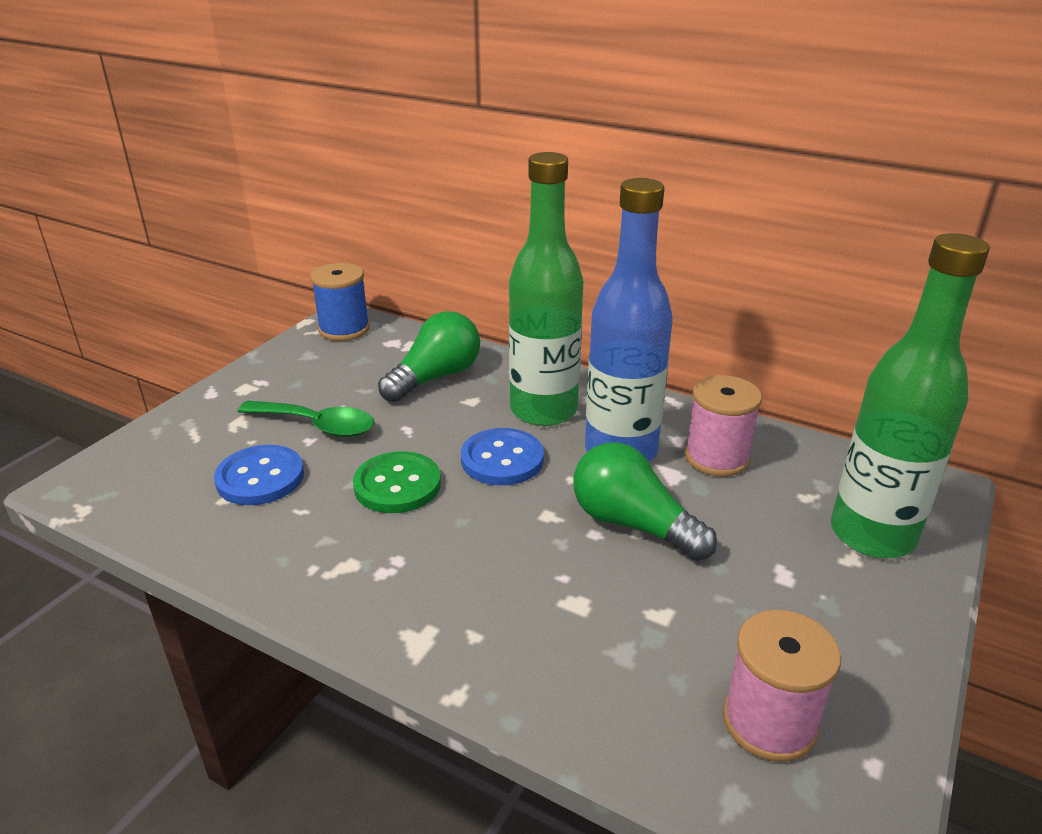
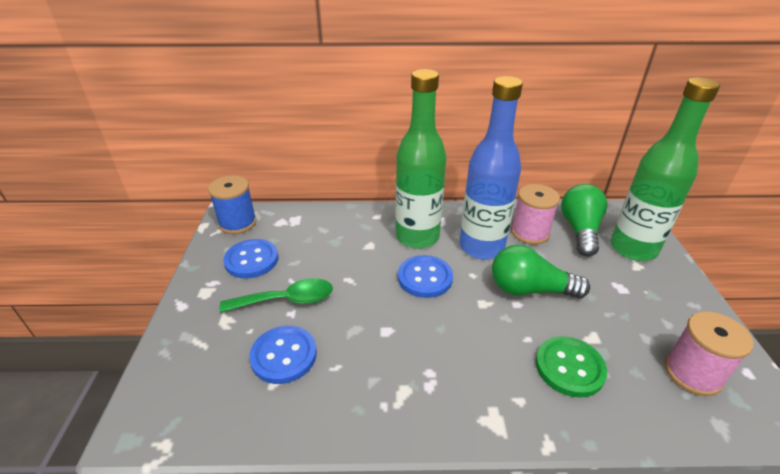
camera: 30 degrees left, 5 degrees up
(321, 372) = (251, 260): none -> blue button
(397, 485) = (380, 321): green button -> green button (569, 367)
(435, 377) = (333, 237): green light bulb -> green light bulb (580, 230)

